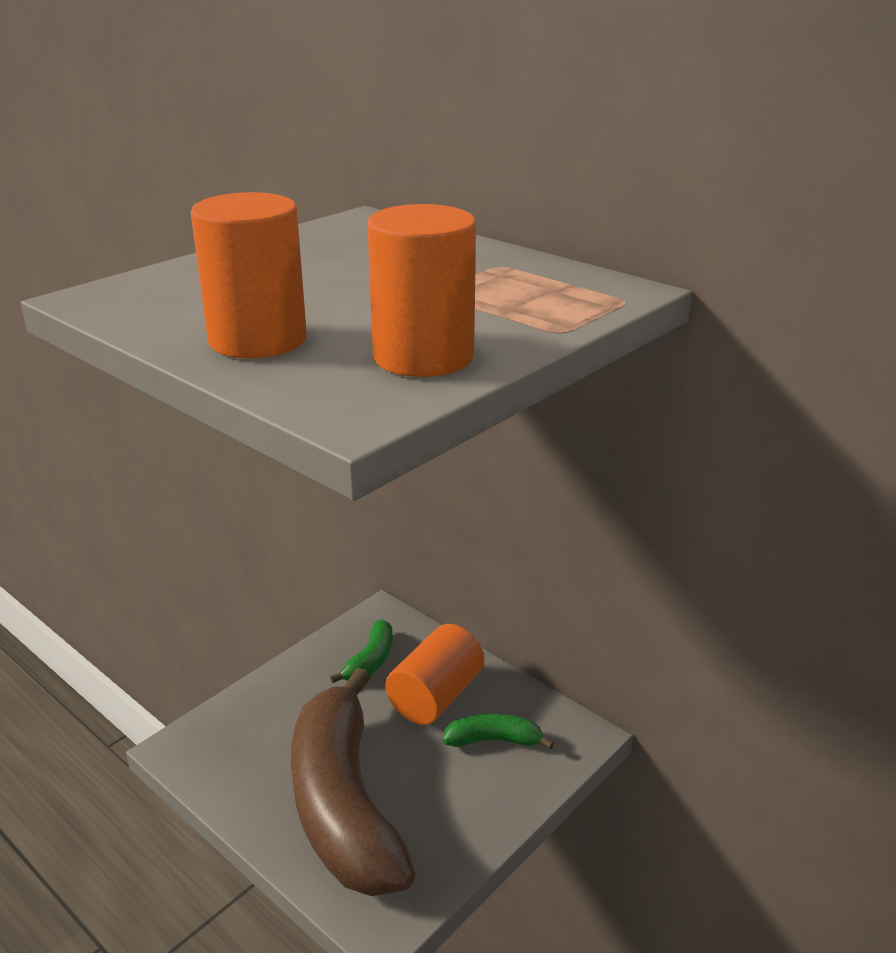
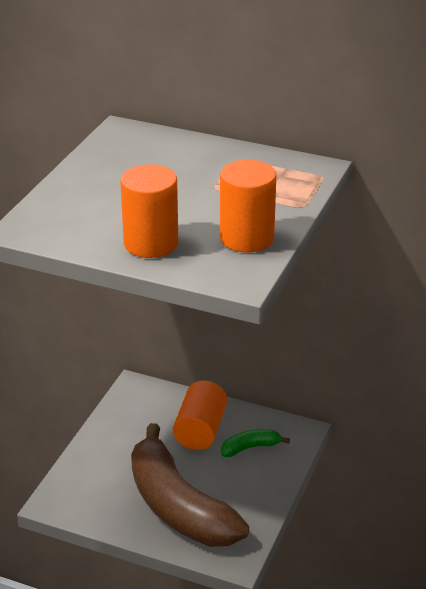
camera: 20 degrees left, 5 degrees up
(370, 661) = (145, 419): green banana -> none

